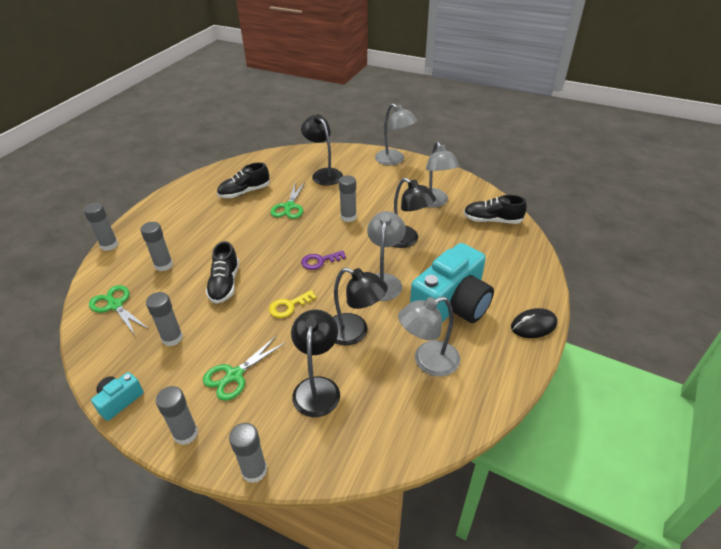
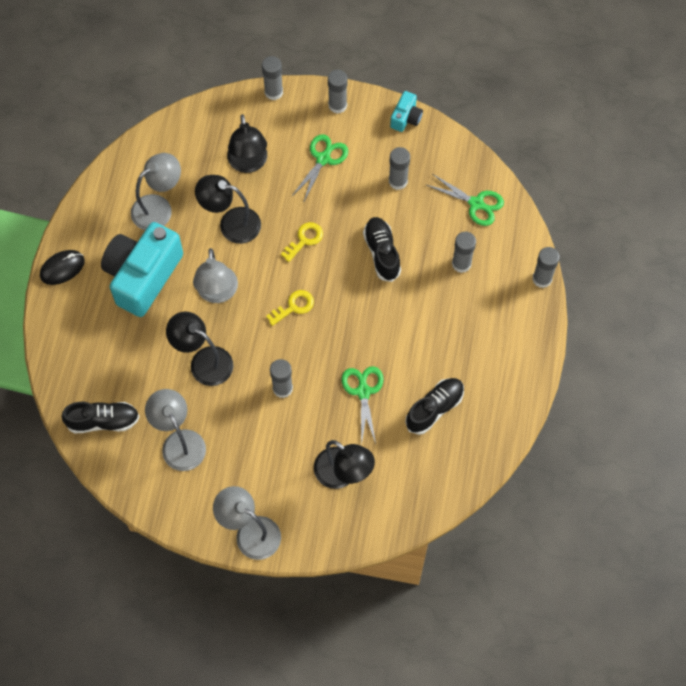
camera: 165 degrees right, 25 degrees up
(319, 261) = (294, 306): purple key -> yellow key

